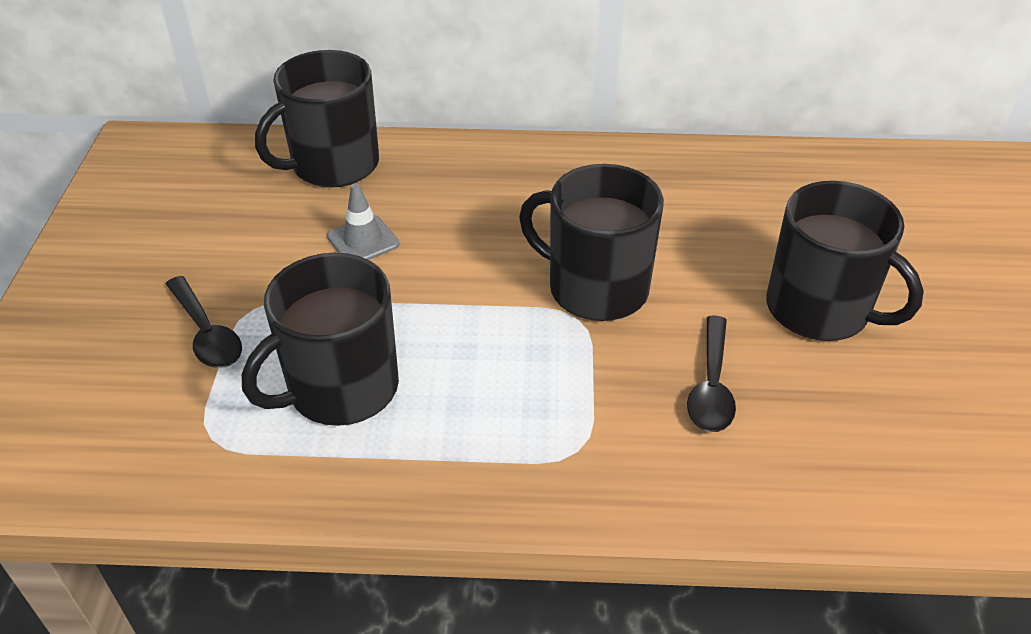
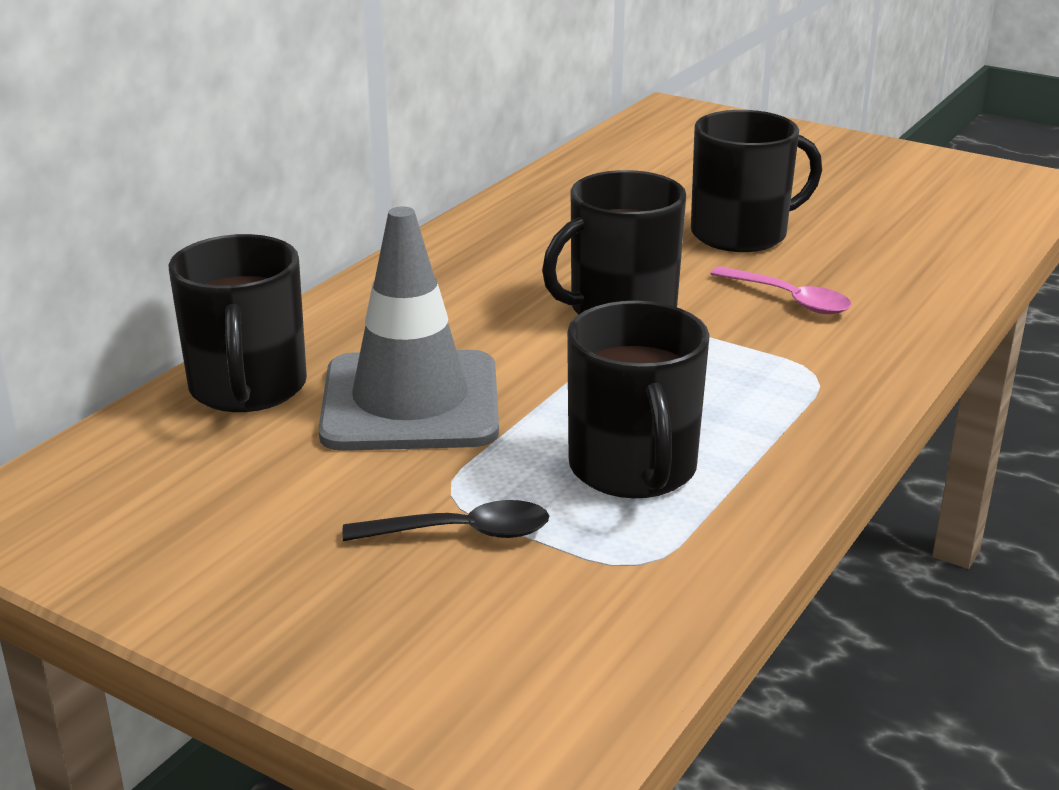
camera: 60 degrees left, 15 degrees down
(363, 240) = (410, 402): grey traffic cone -> grey traffic cone, size x2.36
(711, 386) = (789, 299): black spoon -> pink spoon

